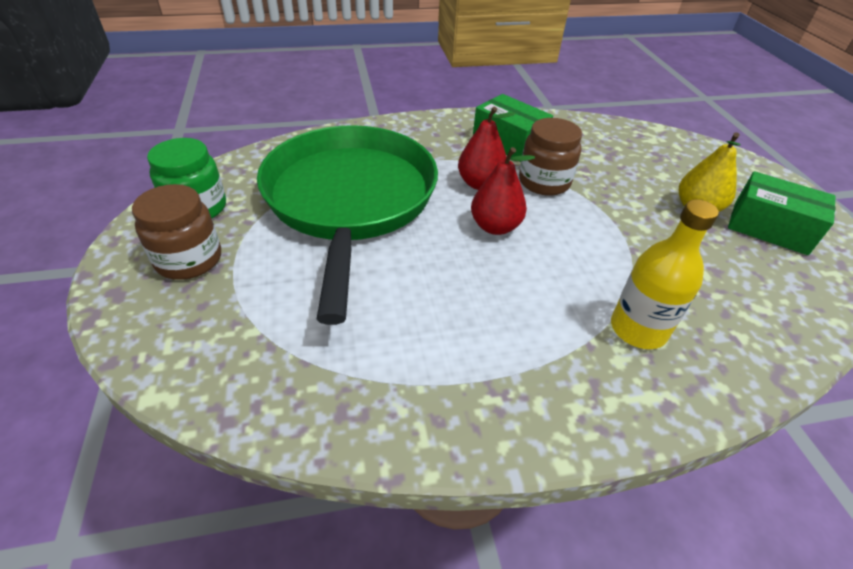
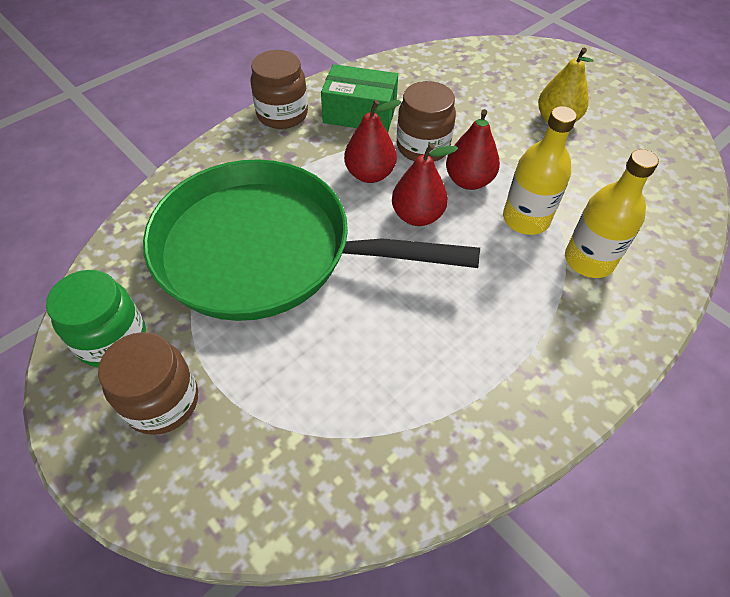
camera: 30 degrees left, 10 degrees up
(350, 200) = (264, 251): green pan -> green pan turned 45 degrees counterclockwise
(445, 122) = (282, 114): none -> brown jar
(566, 220) = (469, 181): none -> red pear
(598, 270) = (525, 219): none -> yellow bottle
(769, 228) = (616, 116): green box -> none

